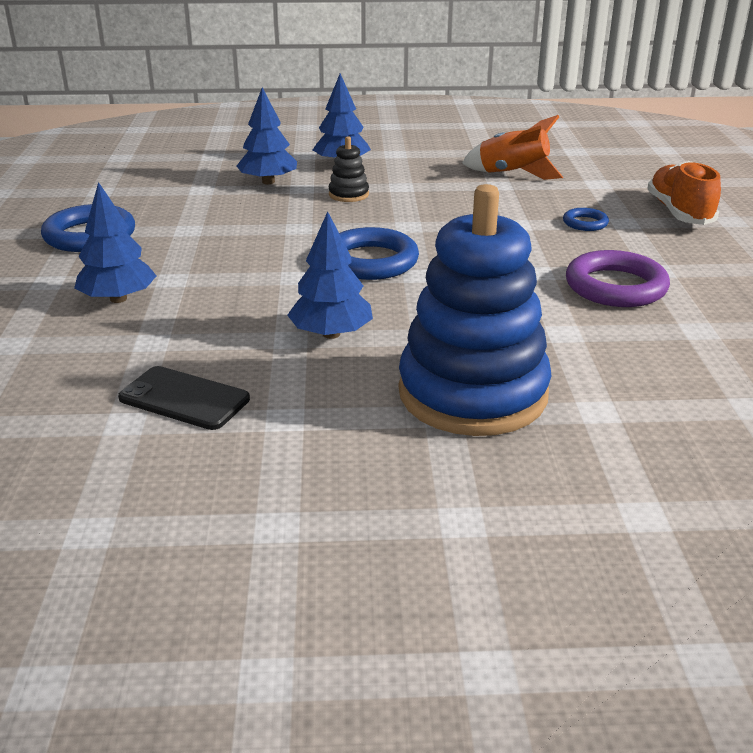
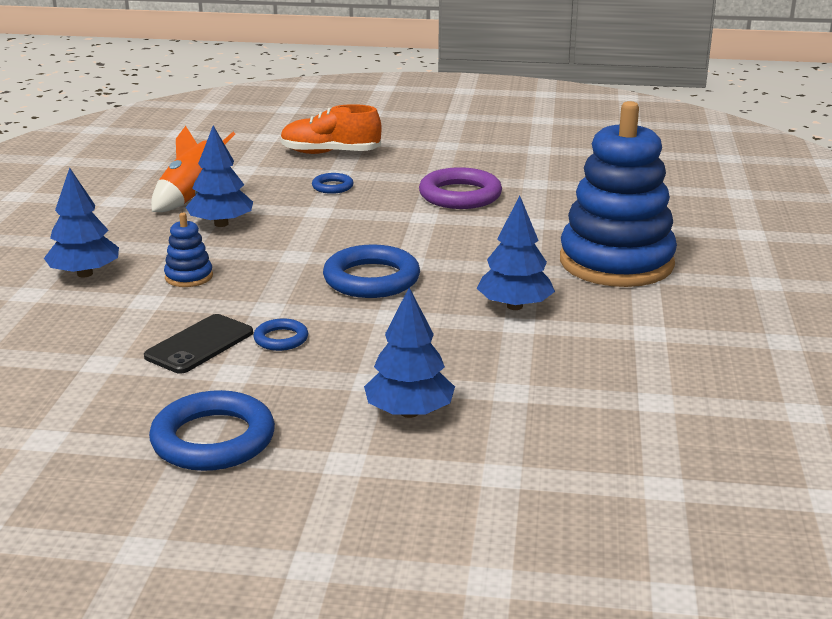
camera: 80 degrees left, 5 degrees down
(184, 399) = (619, 374): black phone -> black phone (199, 344)
(244, 239) = (281, 339): none -> blue ring
(268, 182) = (110, 319): blue tree -> blue tree (221, 224)
(348, 194) = (189, 277): black stacking toy -> blue stacking toy

